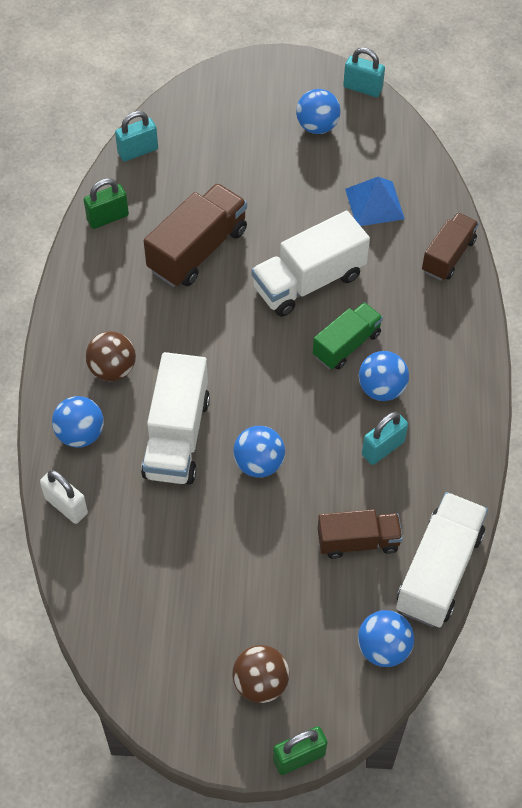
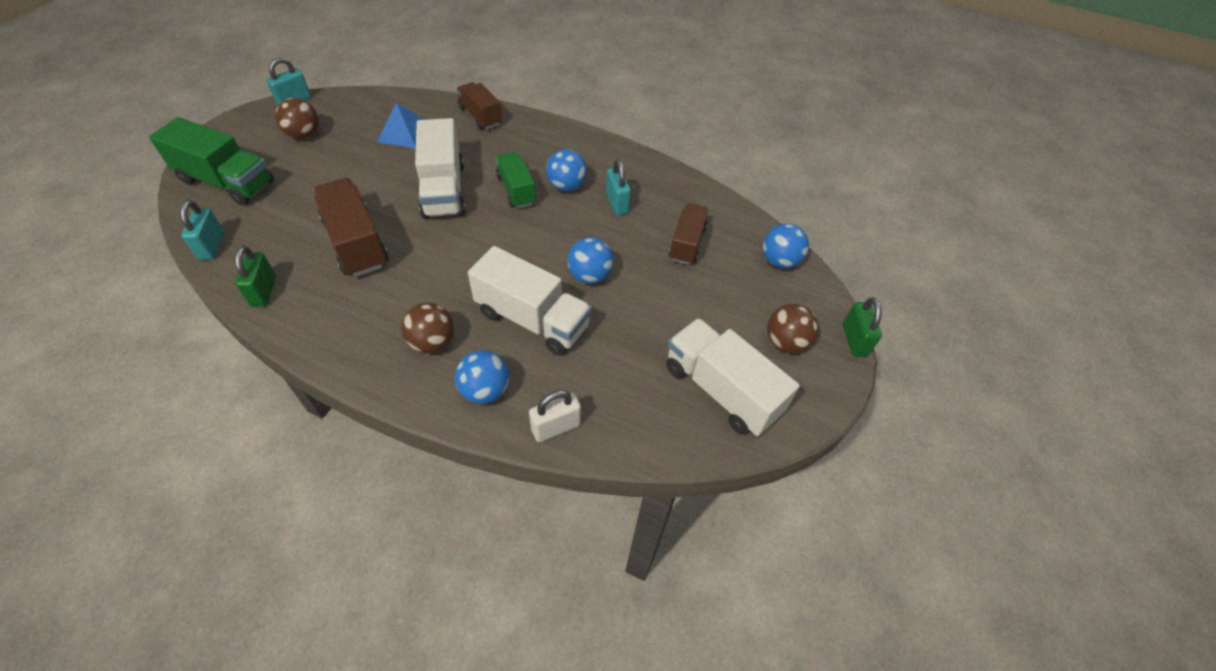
camera: 70 degrees left, 5 degrees down
(218, 111) = (227, 182): none -> green truck
(317, 126) = (304, 135): blue ball -> brown ball
(438, 571) = (729, 211): white truck -> white truck (721, 390)

